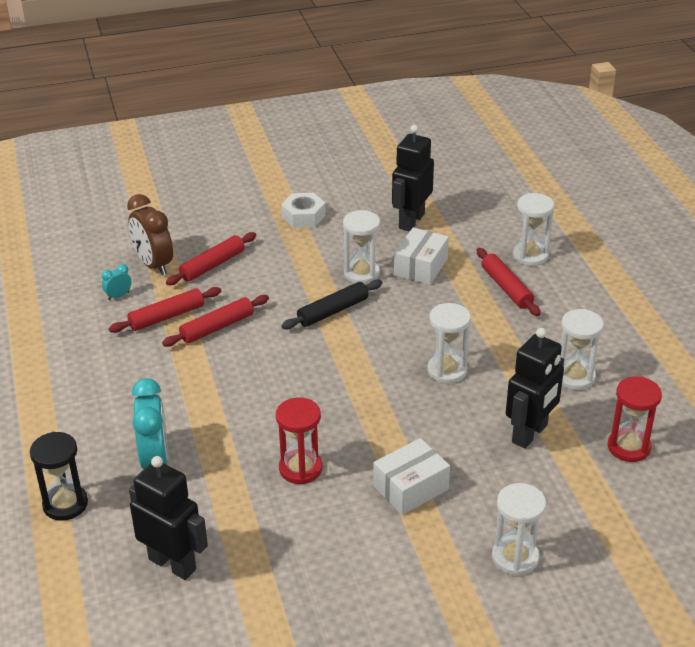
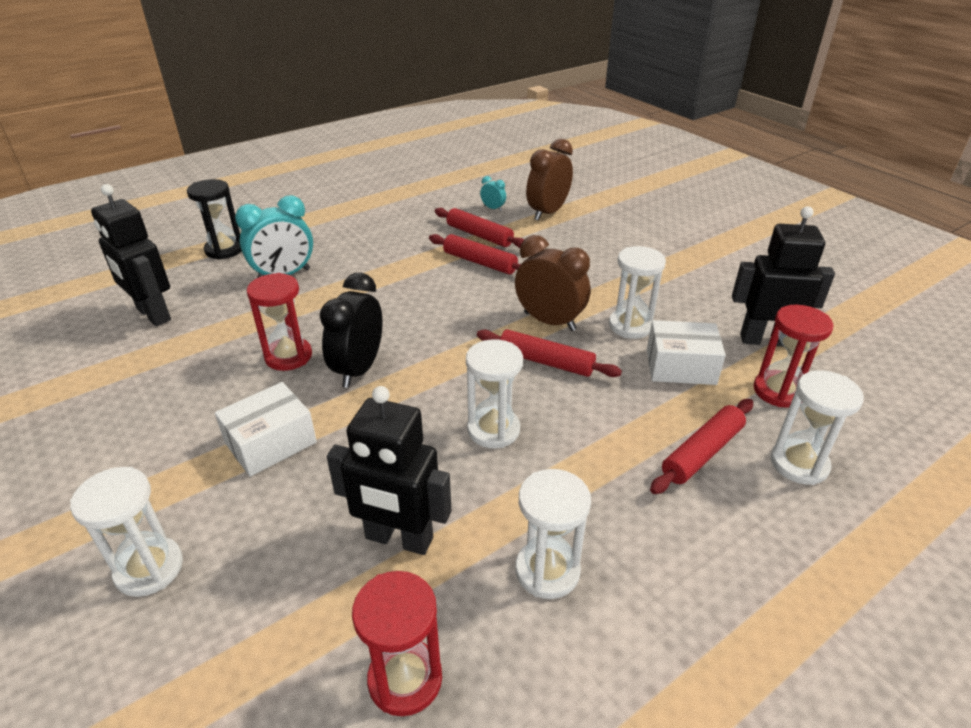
camera: 70 degrees right, 0 degrees up
(173, 564) = (153, 315): black robot -> black robot turned 120 degrees clockwise
(212, 265) = (570, 239): red rolling pin -> red rolling pin (546, 362)
(303, 216) = (696, 268): white nut -> none
(333, 311) = (549, 321): black rolling pin -> brown clock
(341, 428) = (358, 369): none -> black clock
(411, 488) = (271, 443): white box -> white box turned 75 degrees counterclockwise
(465, 237) = (778, 391): none -> red hourglass

